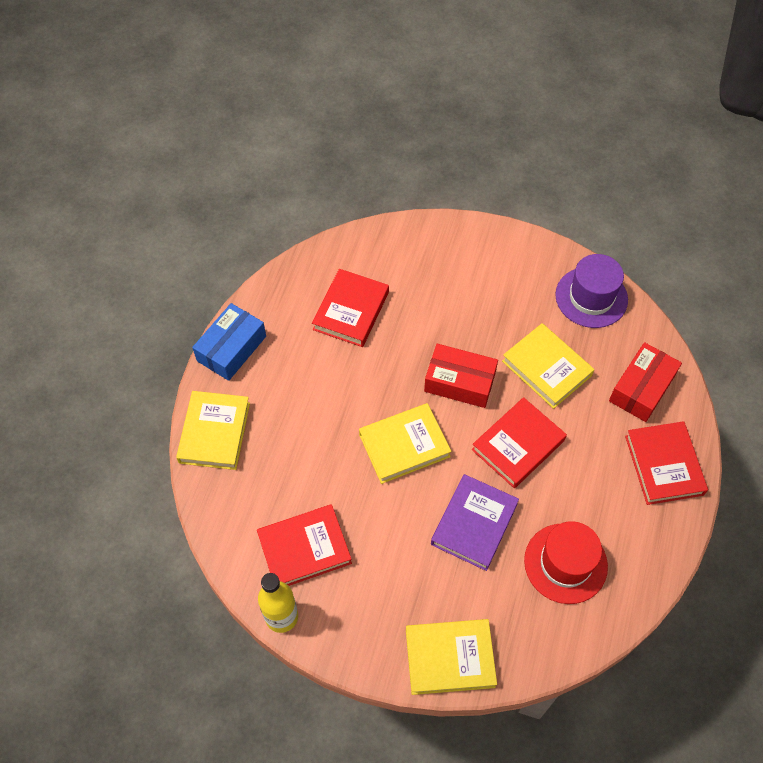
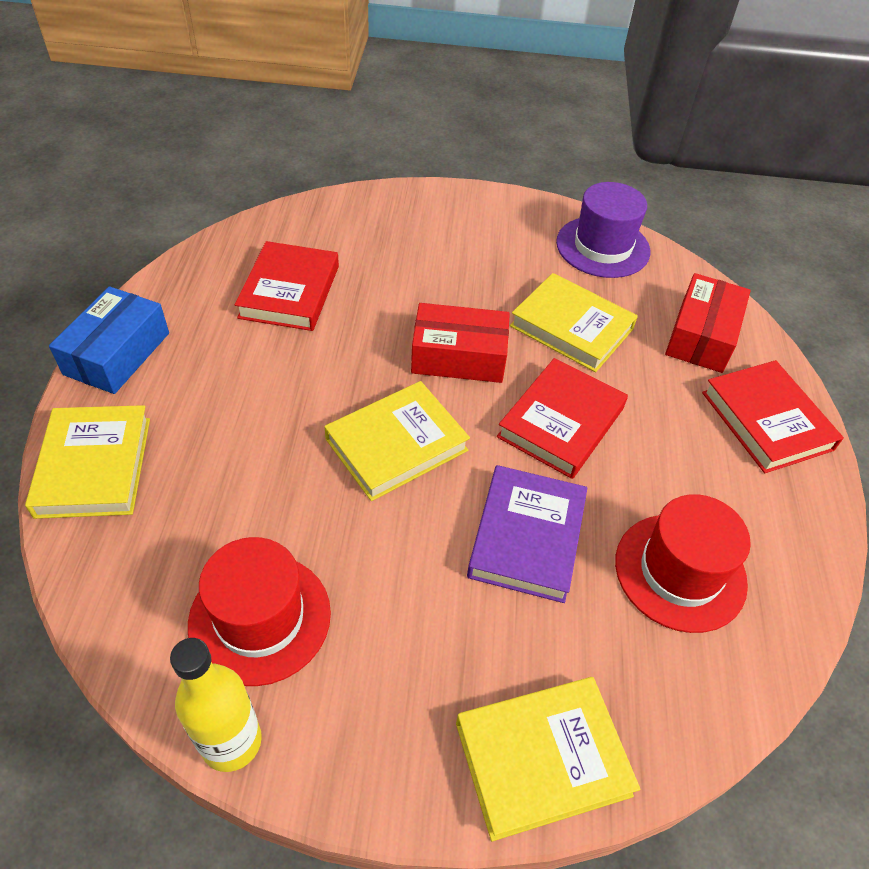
camera: 15 degrees left, 10 degrees down
(304, 549) = (260, 618): red book -> red hat

